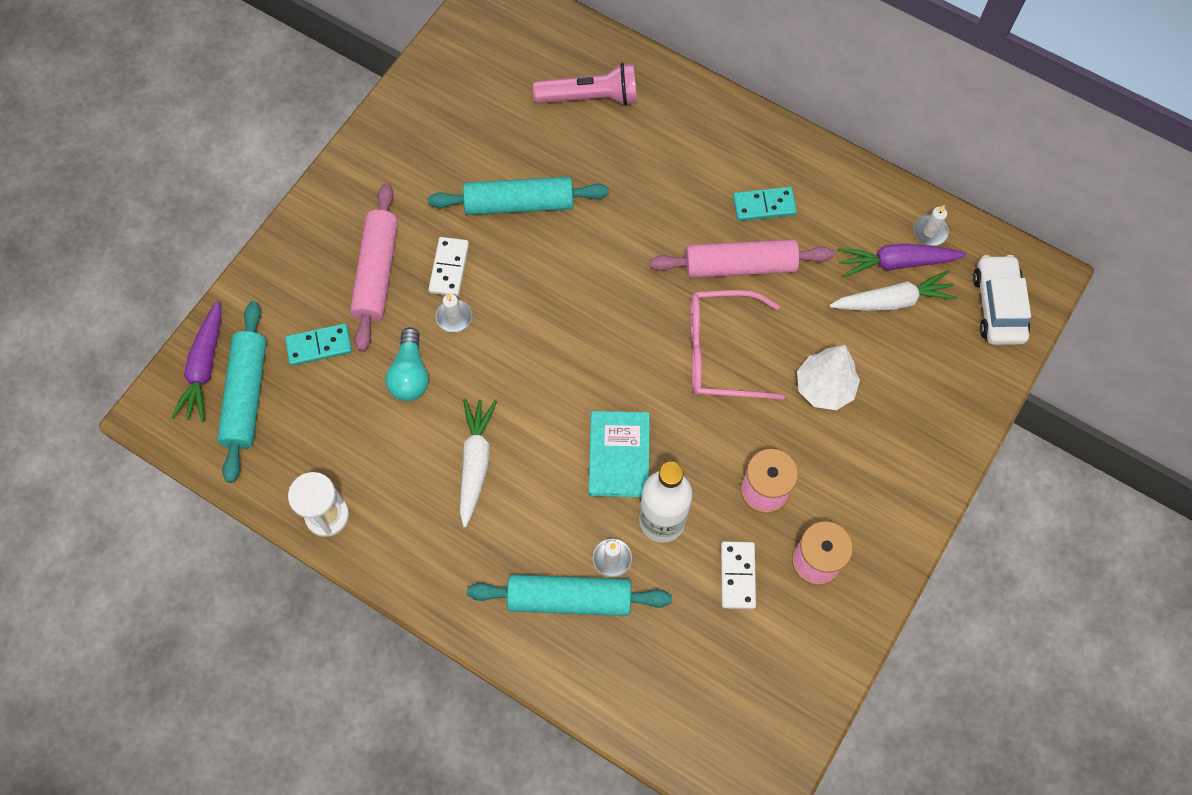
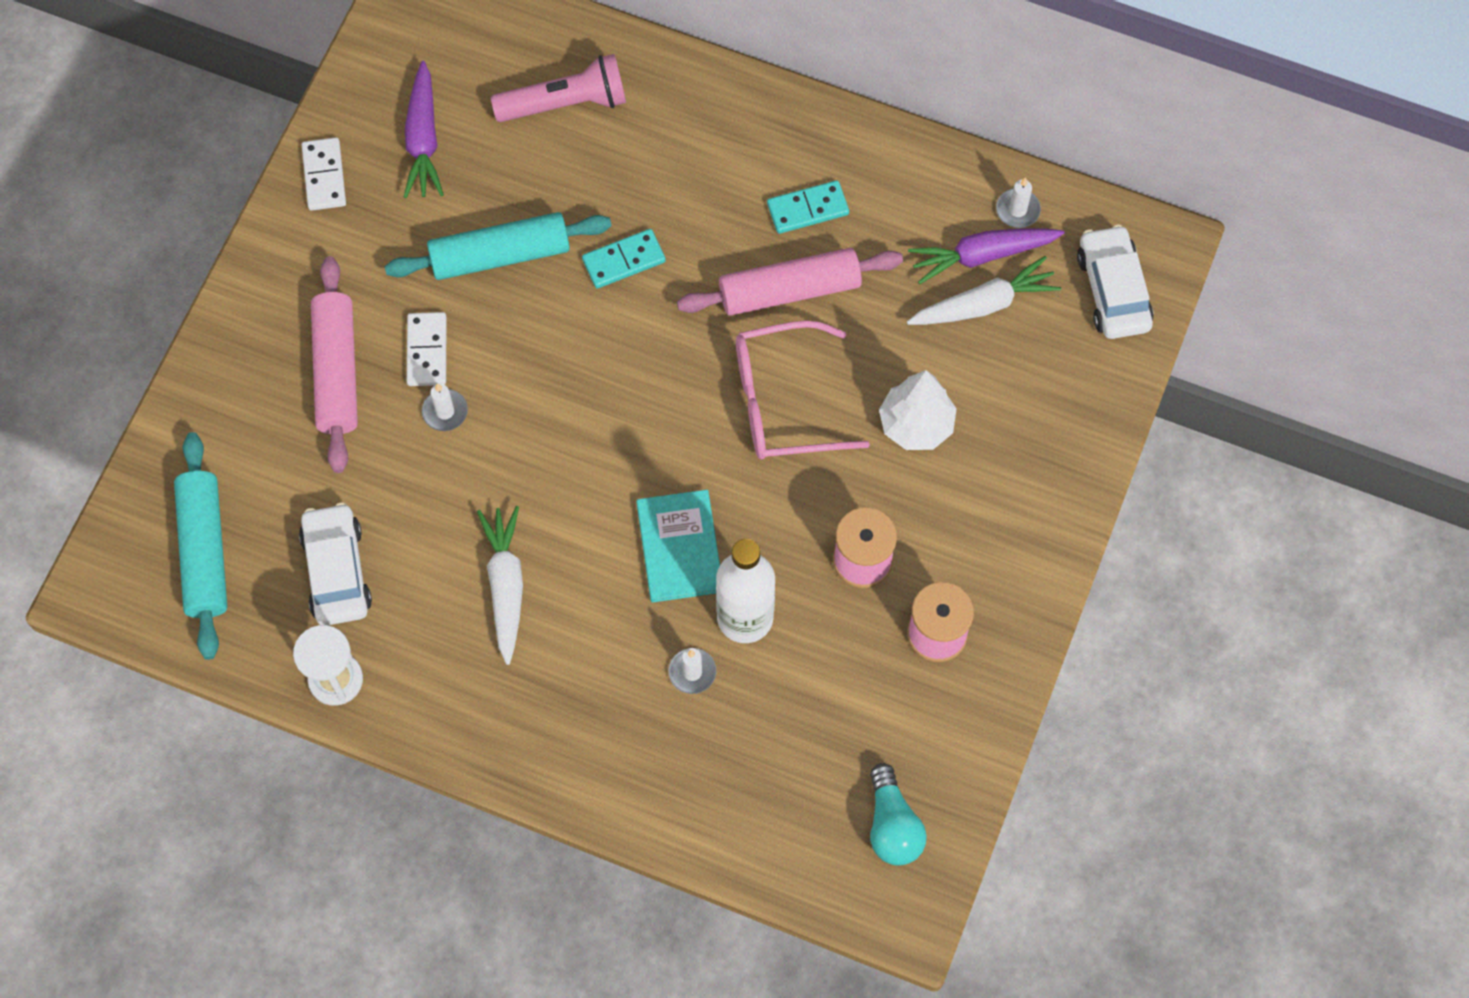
camera: 10 degrees left, 0 degrees up
(204, 367) = (144, 524): purple carrot -> purple carrot (423, 139)
(319, 346) = (283, 474): turquoise domino -> turquoise domino (623, 260)
(345, 428) = (337, 571): none -> white car
(410, 374) = (404, 491): turquoise light bulb -> turquoise light bulb (892, 825)
(569, 599) = (649, 728): turquoise rolling pin -> none
(737, 576) = (846, 667): white domino -> white domino (324, 176)

